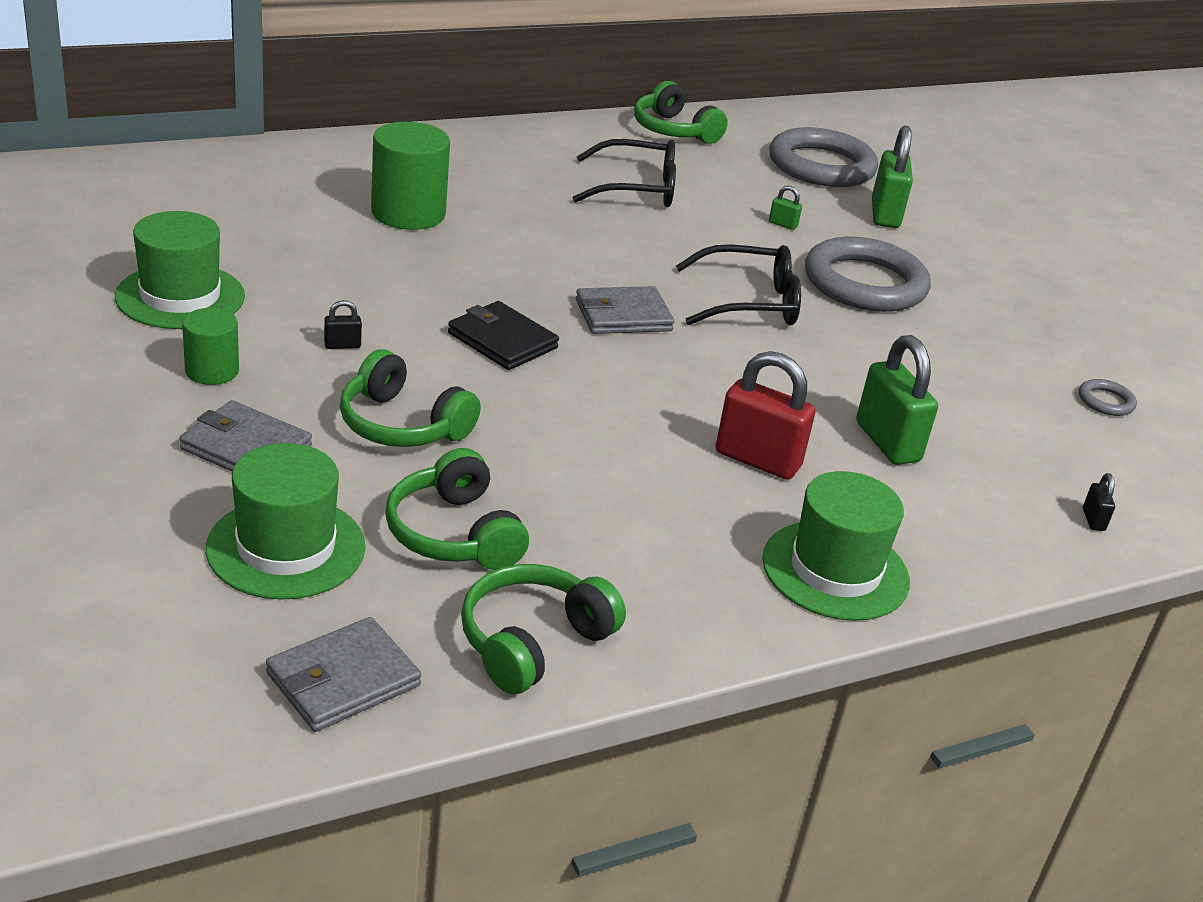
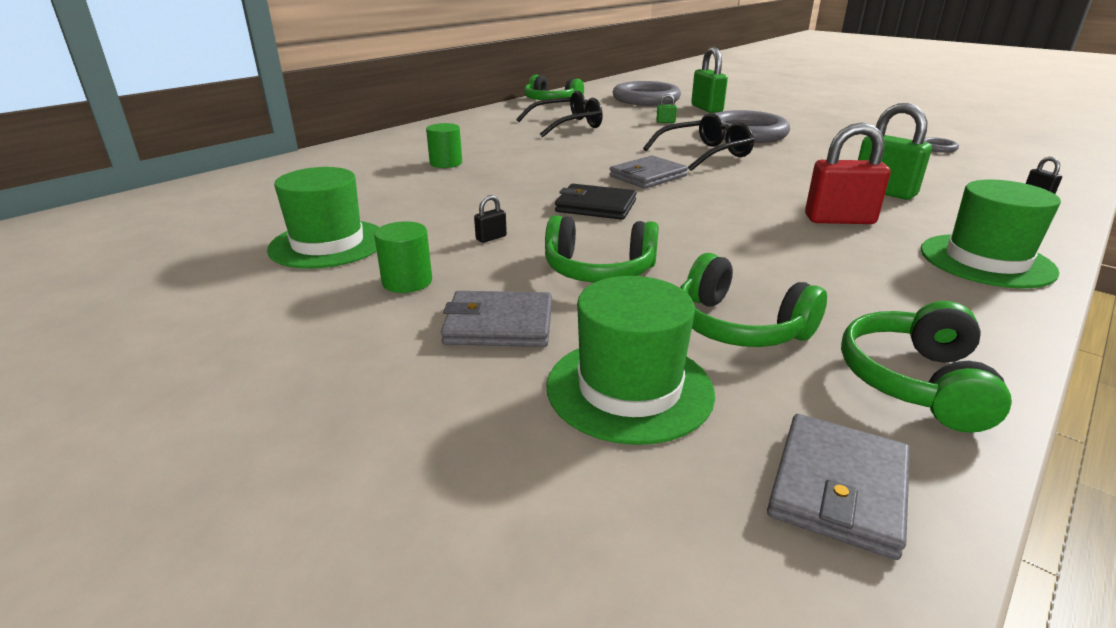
camera: 20 degrees left, 5 degrees down
(408, 213) = (446, 163): green cylinder -> green cylinder, size x0.58

